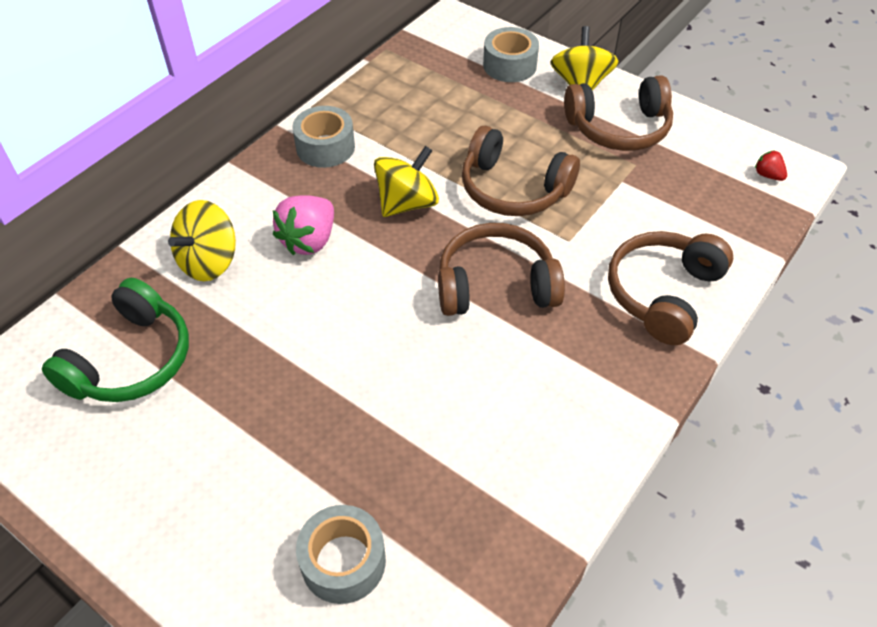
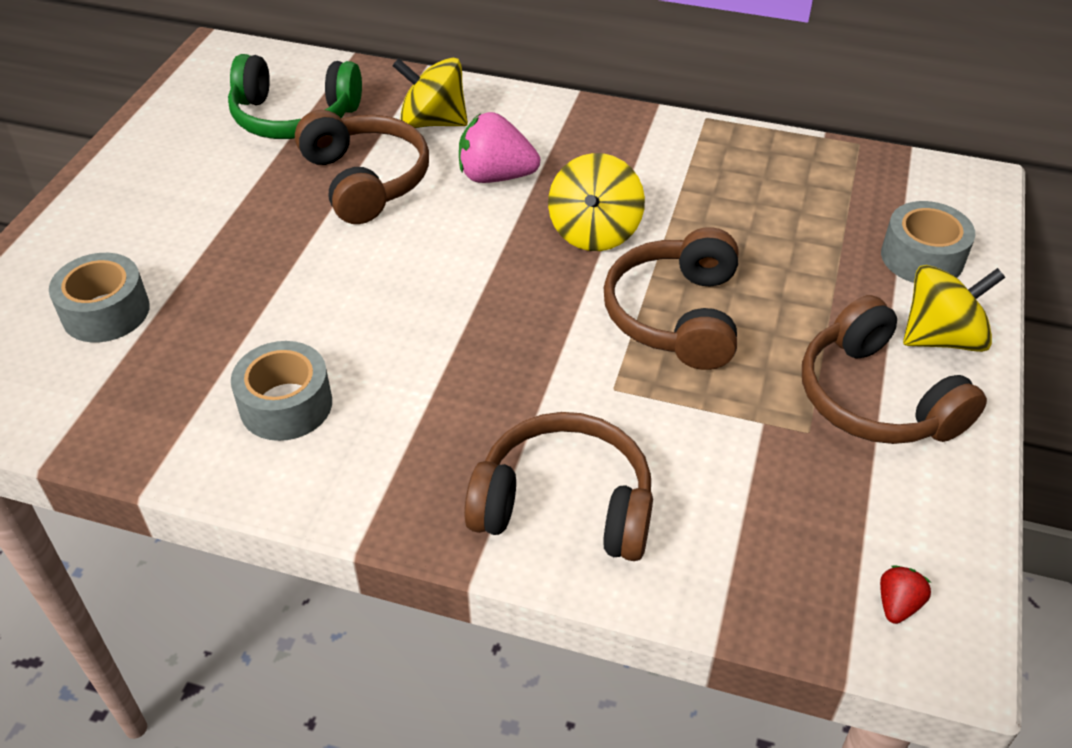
camera: 70 degrees right, 5 degrees down
(325, 147) = (646, 147): grey tape -> grey tape (286, 405)
(407, 203) = (594, 232): yellow spinning top -> yellow spinning top turned 75 degrees clockwise
(495, 285) = (501, 337): brown headphones -> brown headphones (365, 180)

